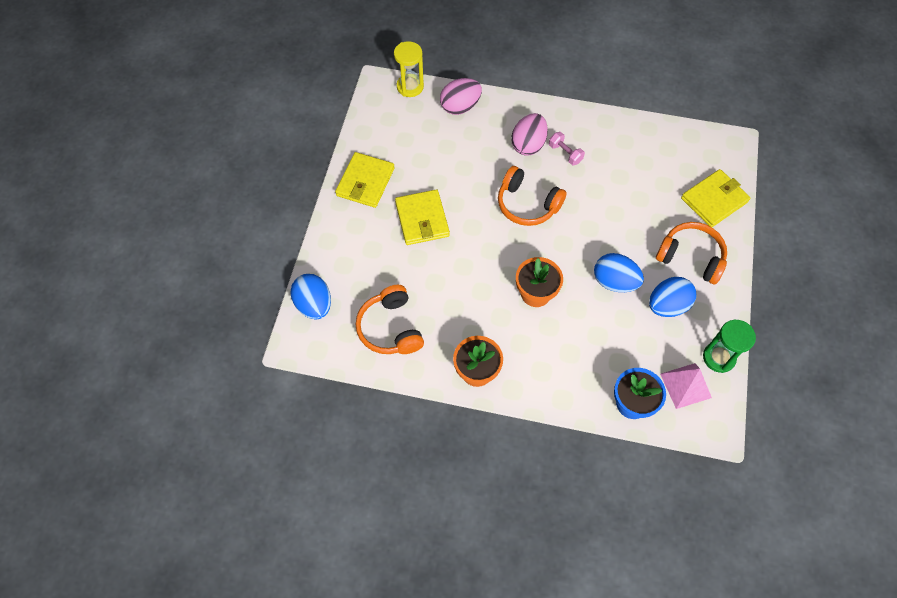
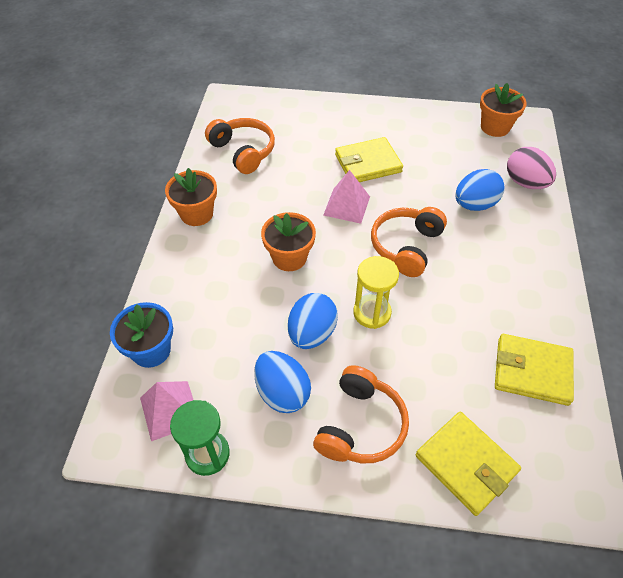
camera: 85 degrees right, 10 degrees down
(314, 304) = (265, 104): blue egg -> blue egg (474, 205)
(365, 182) = (403, 122): yellow wallet -> yellow wallet (532, 371)
(385, 111) = (495, 127): none -> orange flower pot
(390, 328) = (243, 151): orange headphones -> orange headphones turned 75 degrees clockwise
(410, 87) = (536, 142): yellow hourglass -> yellow hourglass (372, 313)
(476, 243) = (346, 205): none -> pink pyramid
(528, 145) = (492, 244): pink egg -> none
(565, 153) = (492, 281): pink dumbbell -> none

